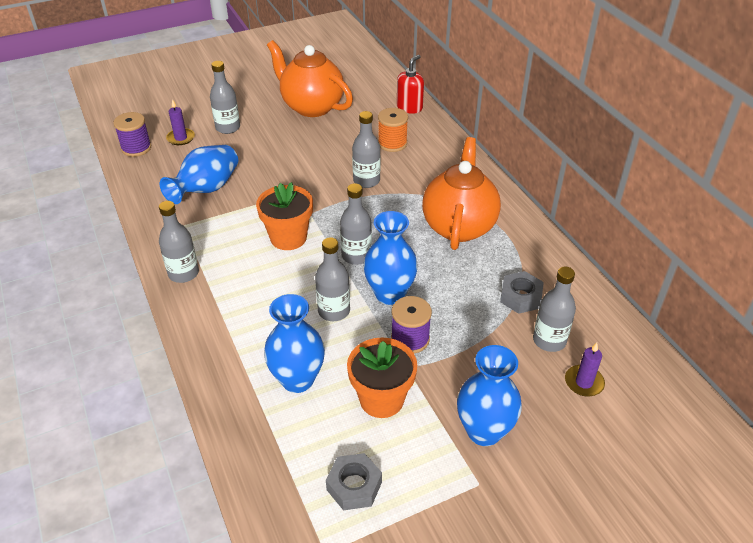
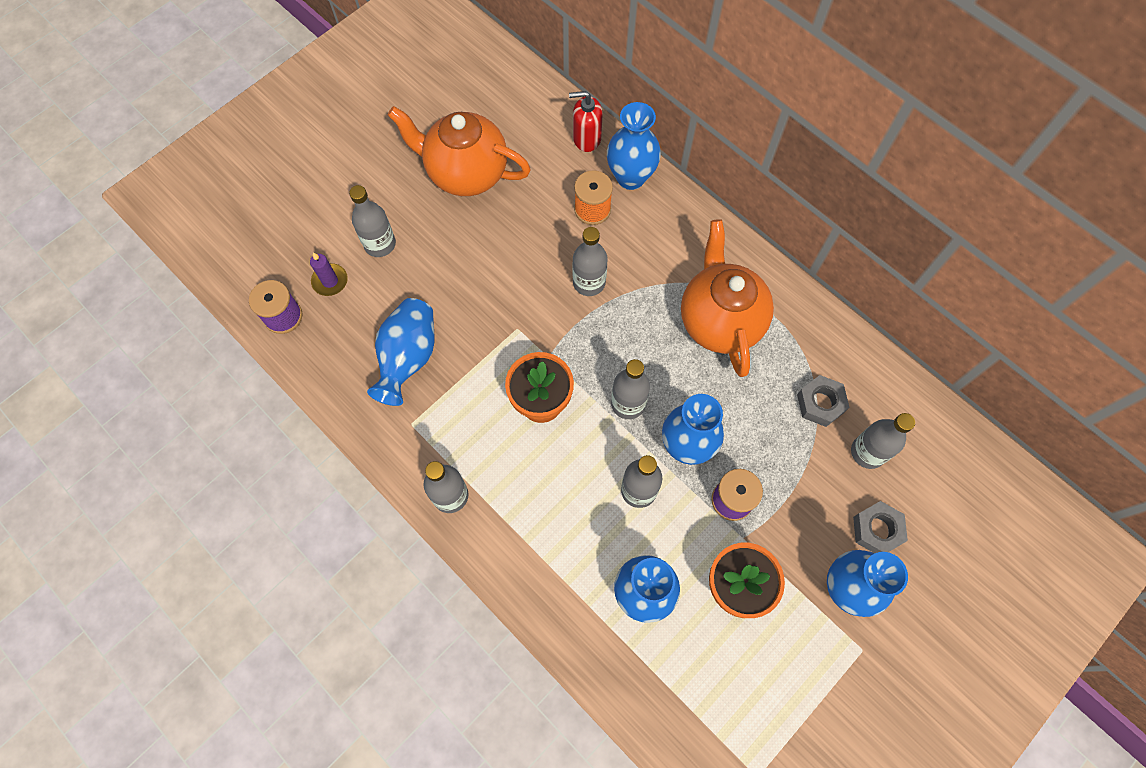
camera: 20 degrees left, 25 degrees up
(354, 486) = (752, 697): grey nut -> grey nut (876, 530)
(409, 107) = (586, 138): red soap dispenser -> red soap dispenser turned 105 degrees counterclockwise
(431, 133) = (630, 177): none -> blue vase
(584, 382) = (917, 494): purple candle -> none

